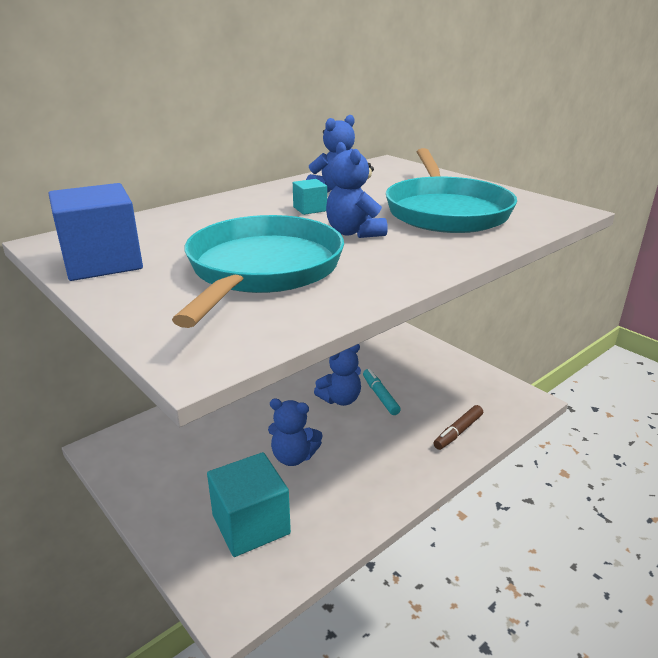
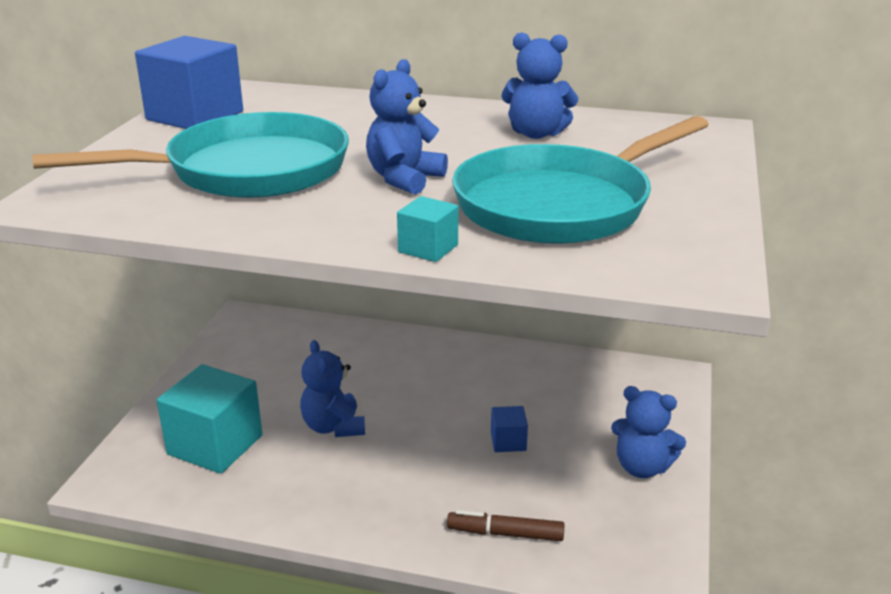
camera: 55 degrees right, 0 degrees up
(310, 209) = (448, 141): turquoise cube -> turquoise cube (428, 248)
(340, 399) = (467, 415): blue teddy bear -> blue teddy bear (642, 467)
(380, 396) = (508, 441): turquoise marker -> blue cube

